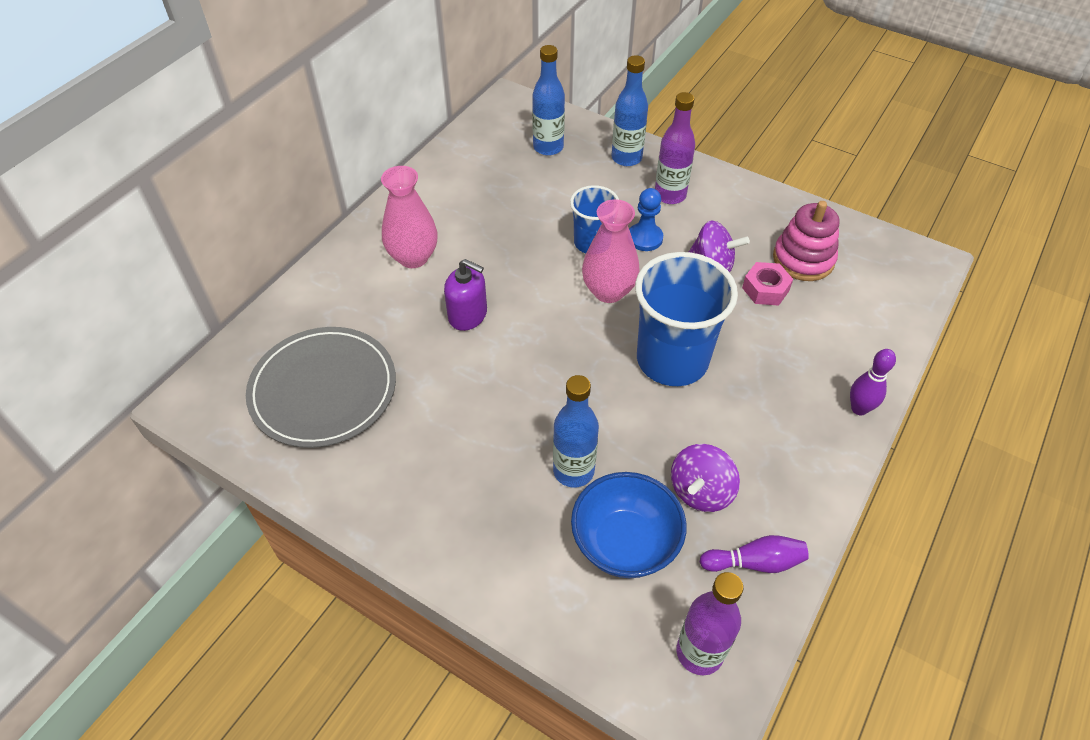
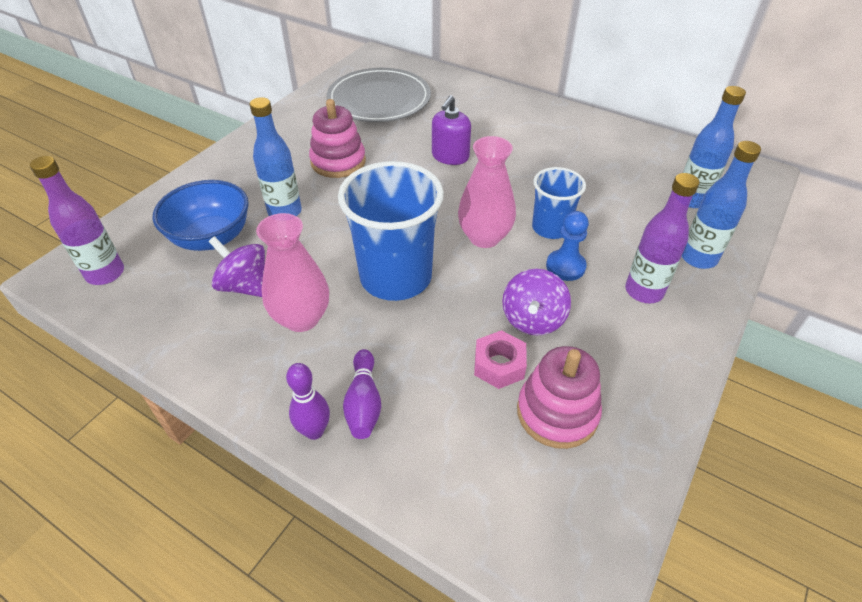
camera: 90 degrees right, 5 degrees down
(413, 257) = (513, 127): pink vase -> pink vase (301, 318)
(471, 425) = (338, 162): none -> pink stacking toy
(755, 562) = (165, 315): purple bowling pin -> purple bowling pin (364, 403)

